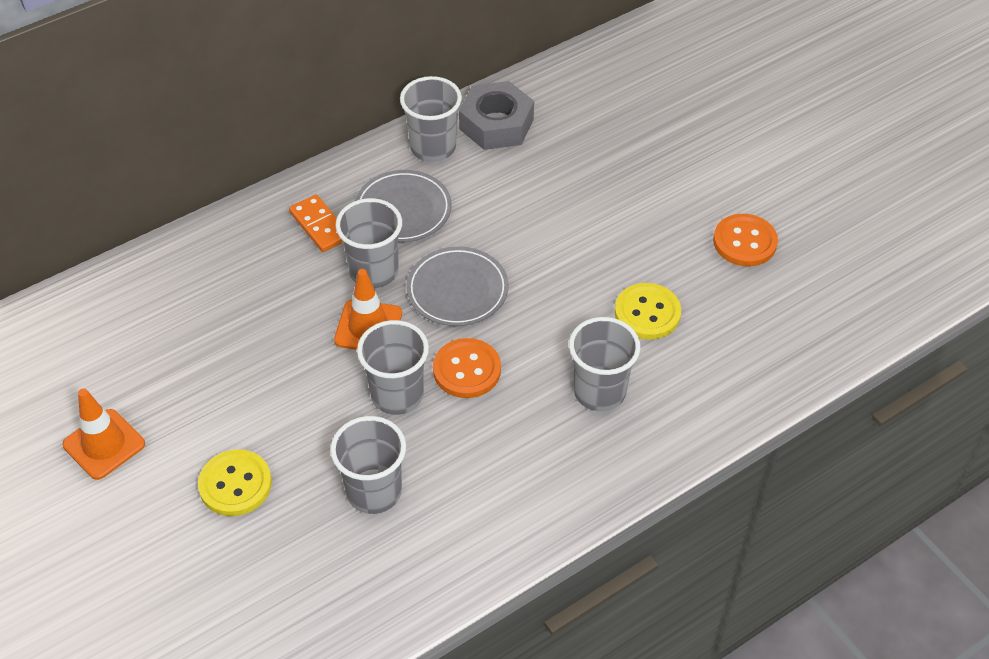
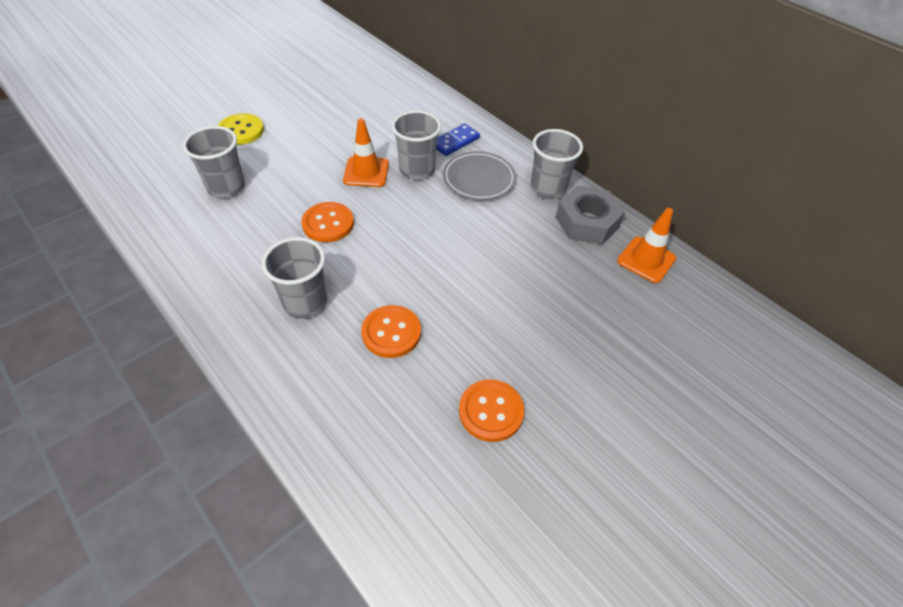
camera: 80 degrees right, 0 degrees up
(104, 444) = (276, 82): orange traffic cone -> orange traffic cone (646, 260)
(319, 225) = (455, 142): orange domino -> blue domino
(397, 395) = (306, 191): grey cup -> none
(457, 290) = (404, 213): grey plate -> none
(647, 313) = (391, 332): yellow button -> orange button

